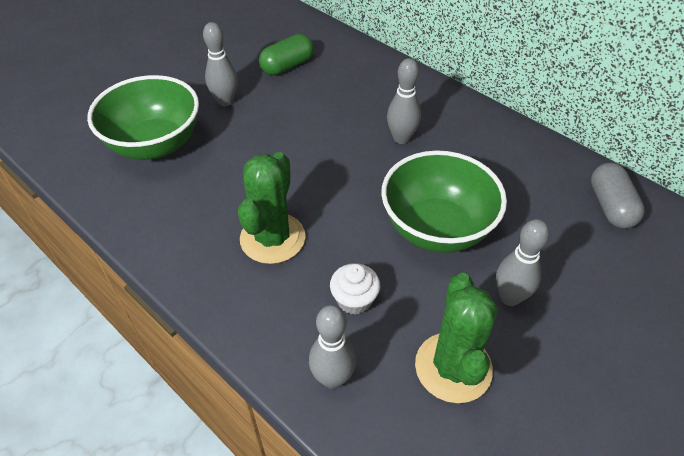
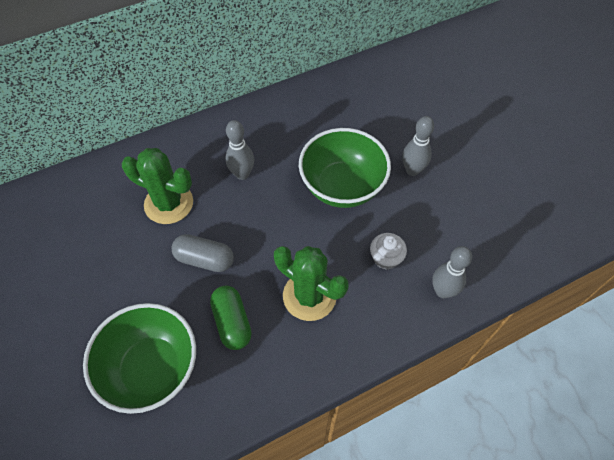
camera: 70 degrees left, 10 degrees up
(225, 101) = (122, 293): grey bowling pin -> none
(287, 66) = (100, 227): green capsule -> green capsule (232, 322)
(453, 367) = (453, 221): green cactus -> green cactus (169, 203)
(610, 206) = (361, 86): grey capsule -> grey capsule (204, 259)

